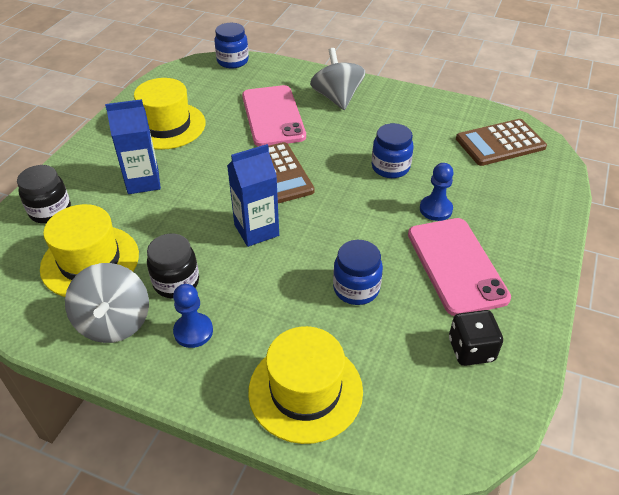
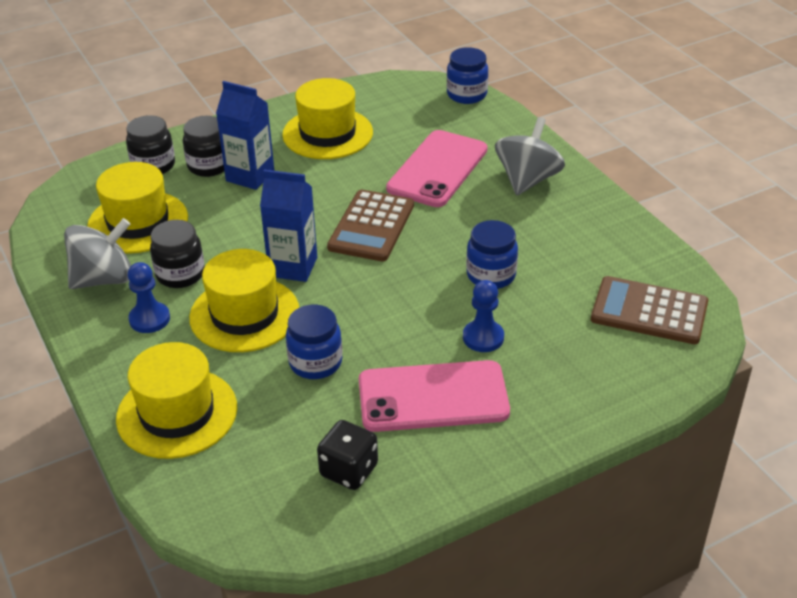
camera: 40 degrees right, 5 degrees down
(99, 189) = (209, 166): none -> black jar
(114, 322) = (104, 279): grey spinning top -> grey spinning top turned 150 degrees counterclockwise
(263, 284) = (244, 314): none -> yellow hat
(456, 265) = (433, 397): pink phone -> pink phone turned 60 degrees clockwise

